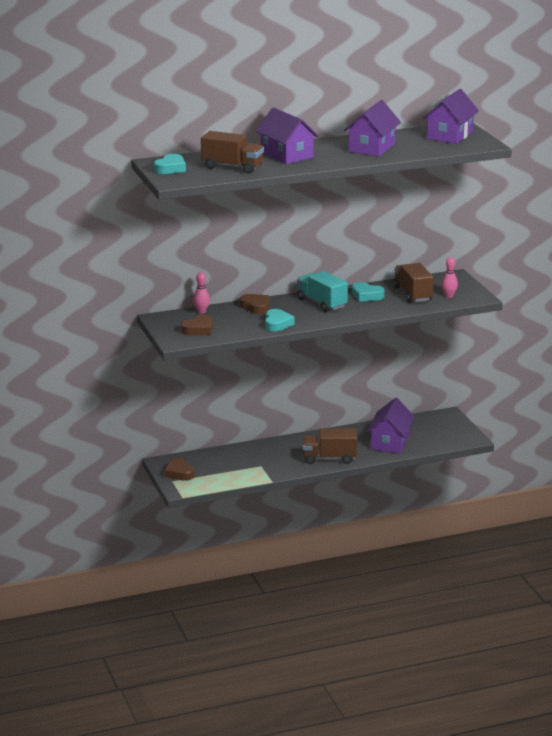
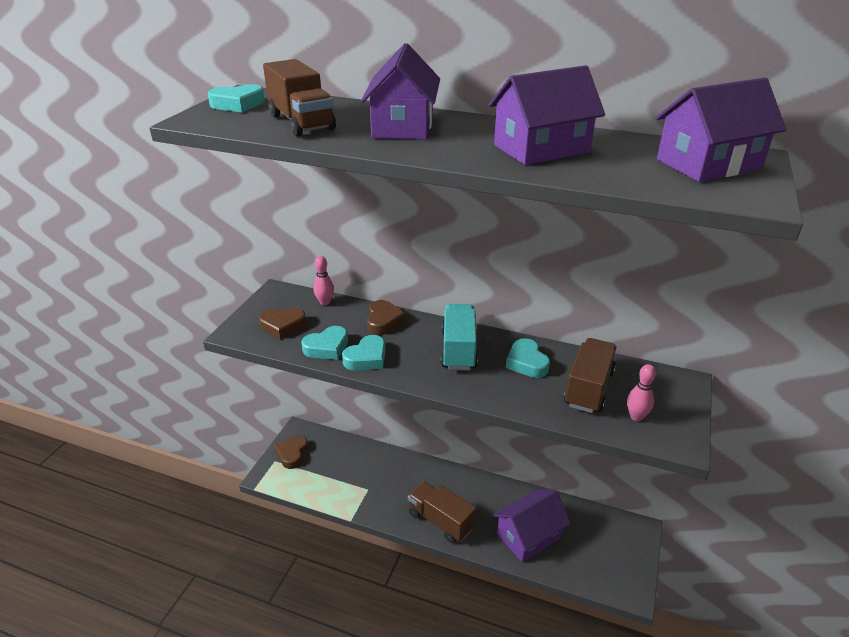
camera: 40 degrees right, 10 degrees up
(245, 328) = (327, 347): none -> turquoise heart

